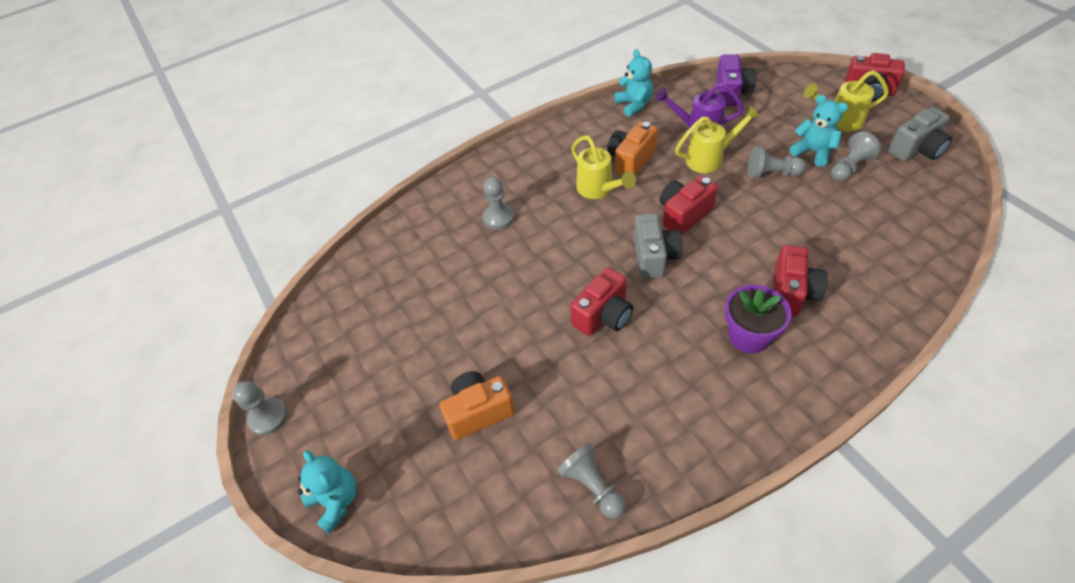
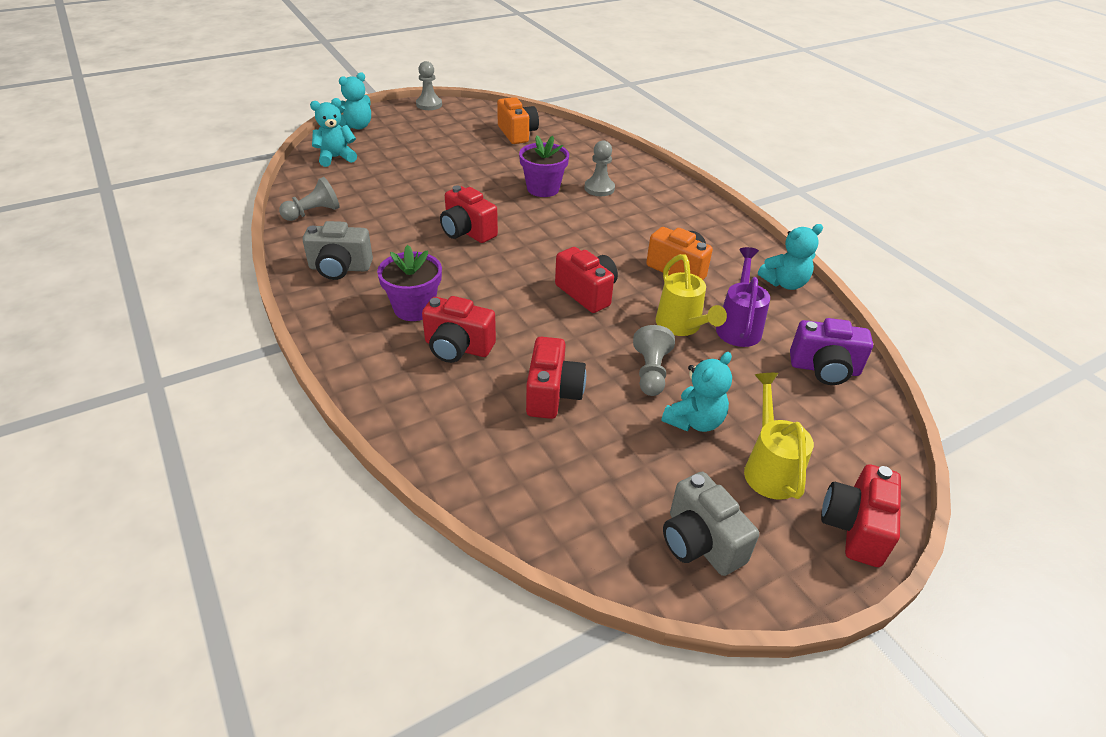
camera: 85 degrees right, 10 degrees down
(439, 502) = (336, 158): none -> turquoise teddy bear
(478, 412) = (397, 173): orange camera -> orange camera (517, 134)
(504, 262) = (543, 189): none -> purple flower pot
(599, 190) = (632, 244): yellow watering can -> none
(654, 257) = (530, 266): grey camera -> grey camera (340, 268)
(821, 226) = (552, 394): none -> red camera
(849, 167) = (660, 450): grey pawn -> none

